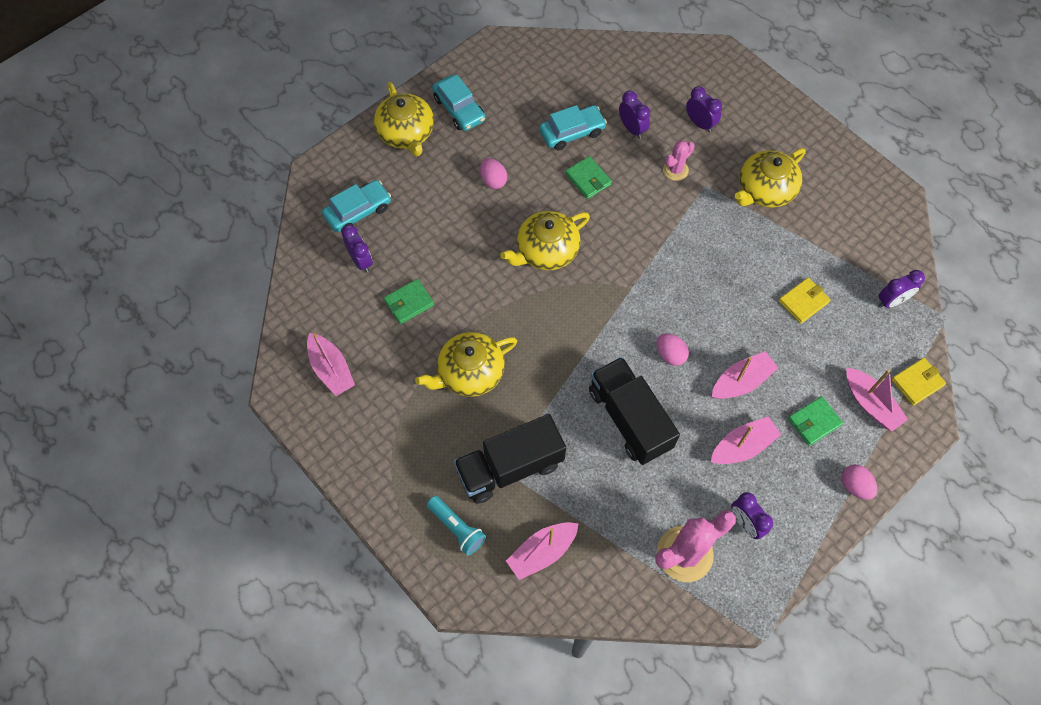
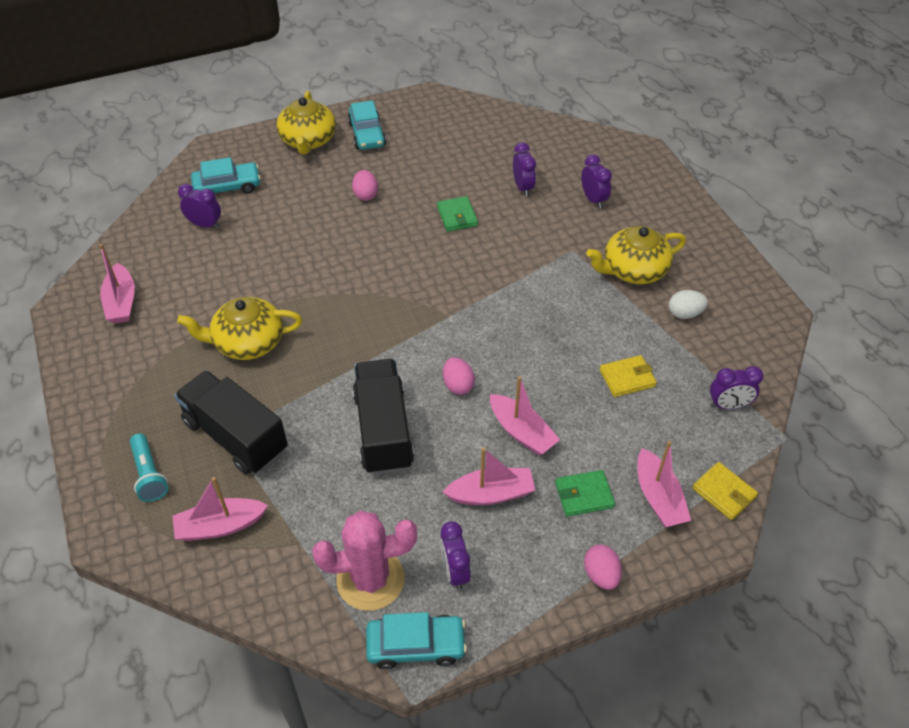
camera: 20 degrees right, 15 degrees down
(361, 261) = (205, 225): purple clock -> purple clock turned 60 degrees counterclockwise
(409, 303) = (227, 269): green wallet -> none
(510, 467) = (235, 436): black truck -> black truck turned 45 degrees clockwise
(546, 251) = (383, 262): yellow teapot -> none
(572, 132) = (462, 176): turquoise car -> turquoise car (416, 645)
(675, 170) = (548, 230): pink cactus -> none
(741, 381) = (521, 432): pink boat -> pink boat turned 60 degrees clockwise
(824, 222) = (684, 314): none -> white egg
(917, 382) = (724, 492): yellow wallet -> yellow wallet turned 60 degrees clockwise

